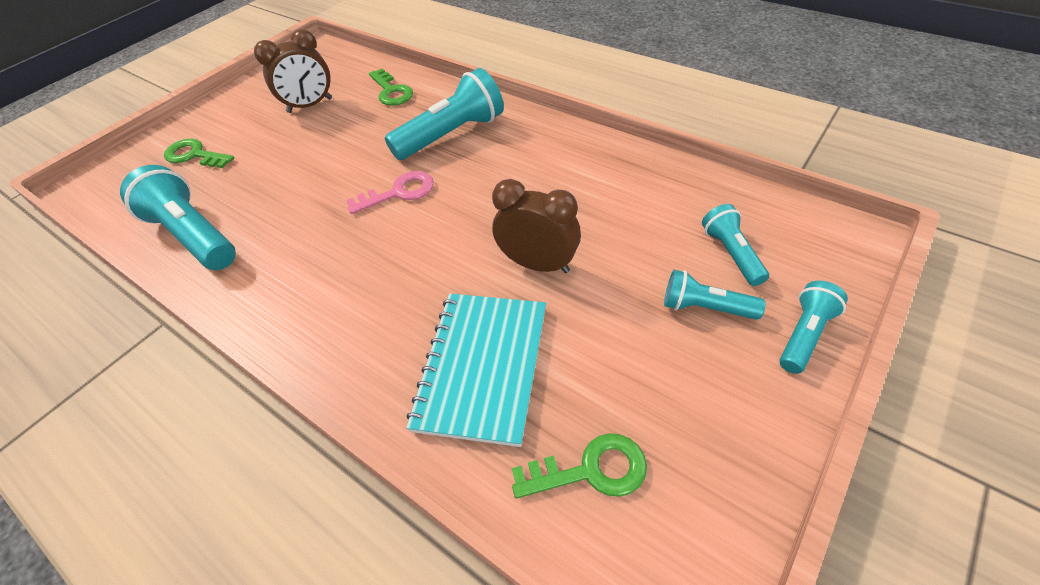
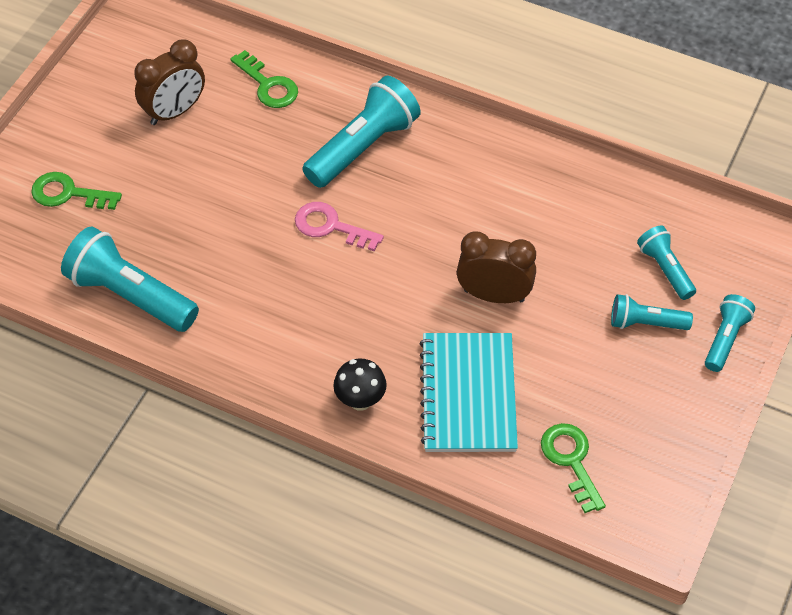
camera: 15 degrees left, 5 degrees up
(360, 360) = (360, 400): none -> black mushroom
(399, 192) = (331, 226): pink key -> pink key turned 120 degrees counterclockwise
(590, 470) = (571, 461): green key -> green key turned 90 degrees counterclockwise

